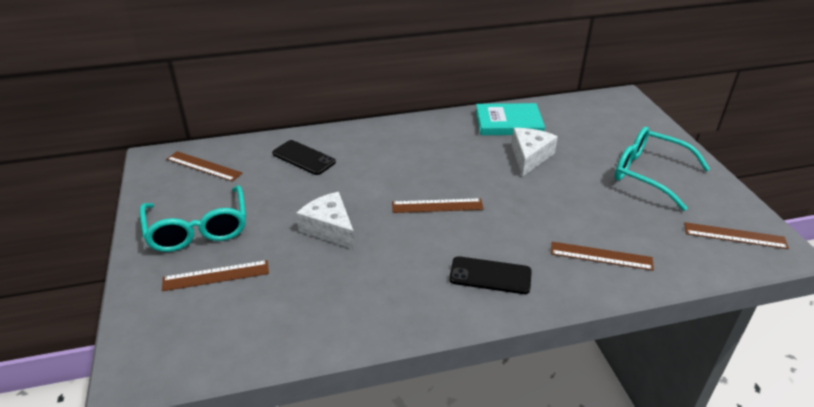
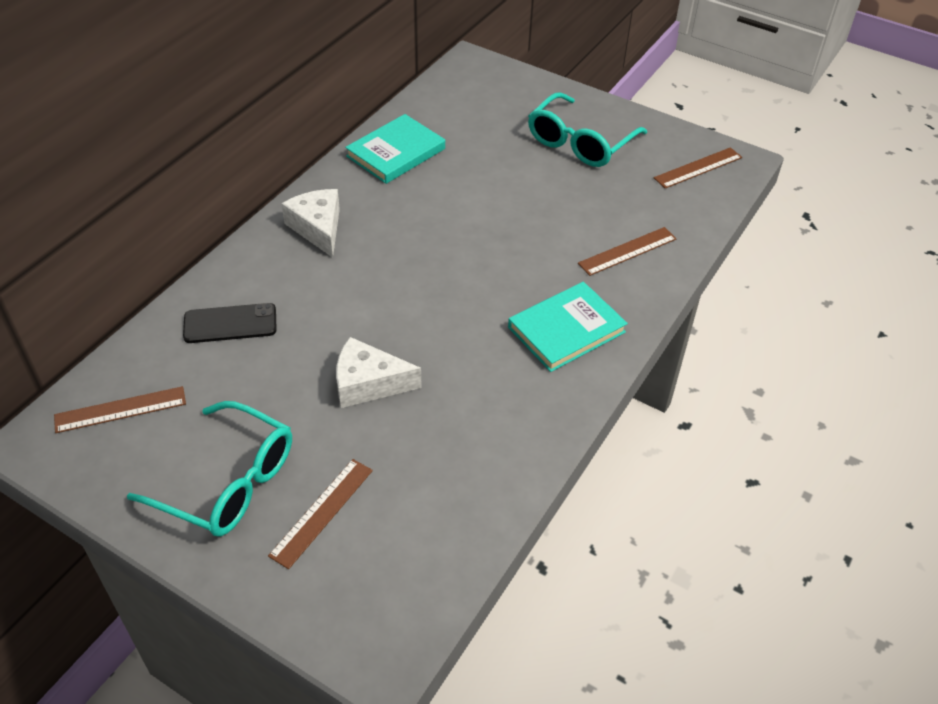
camera: 45 degrees left, 10 degrees up
(437, 206) = (440, 290): brown ruler -> none
(490, 276) = (566, 330): black phone -> turquoise book
(529, 157) = (461, 182): white cheese -> white cheese (318, 228)
(650, 174) = (580, 142): turquoise glasses -> turquoise glasses turned 45 degrees counterclockwise

